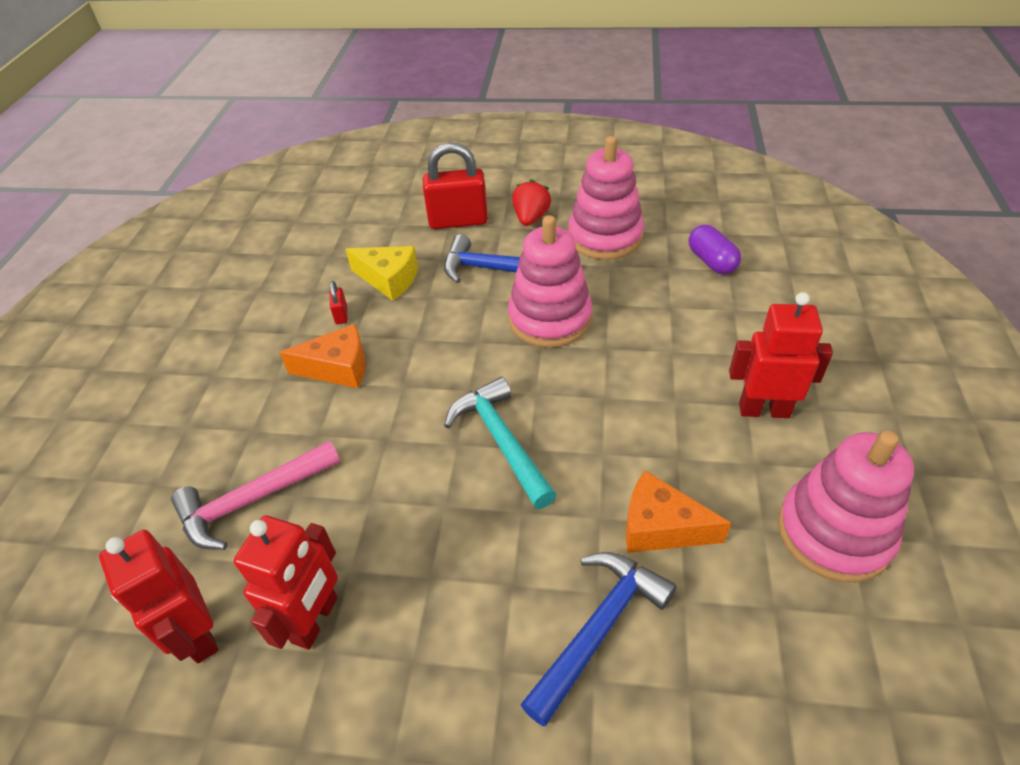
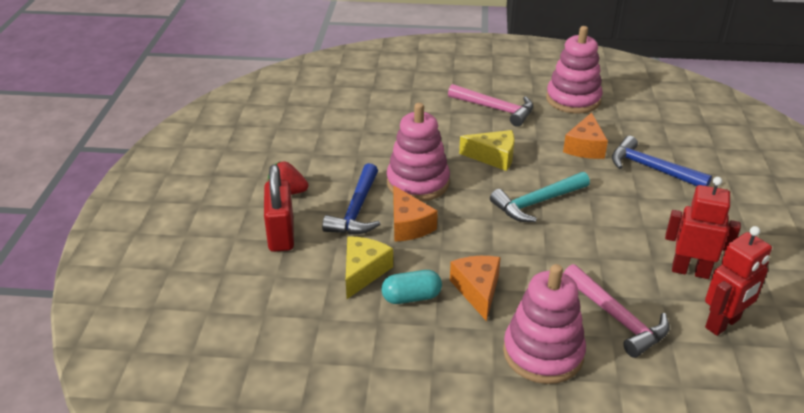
camera: 95 degrees left, 10 degrees down
(341, 315) = (411, 297): red padlock -> turquoise capsule
(463, 312) = (409, 225): none -> orange cheese
(605, 237) = (322, 156): pink stacking toy -> pink stacking toy (543, 353)
(617, 398) = (493, 157): none -> yellow cheese
(711, 261) = (359, 114): purple capsule -> none
(764, 410) = (495, 109): red robot -> pink hammer

